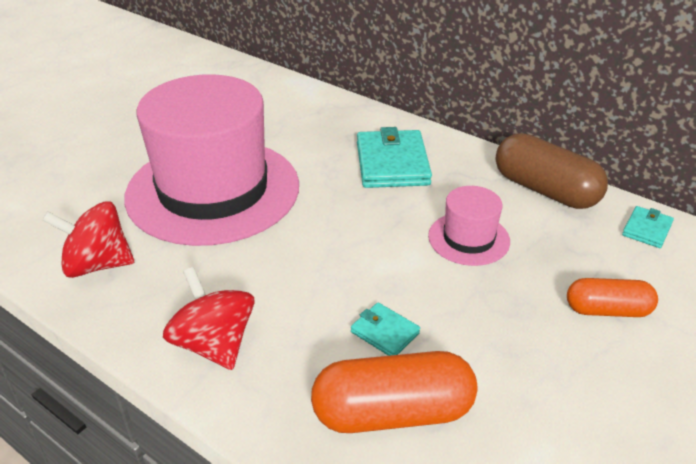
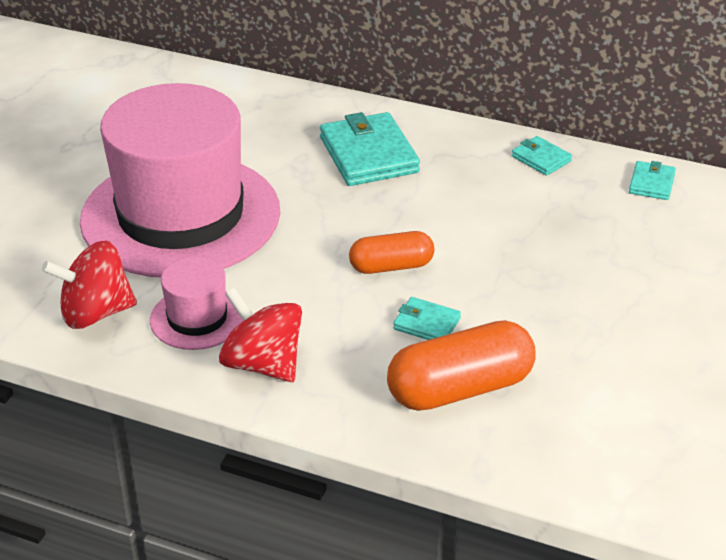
camera: 15 degrees left, 0 degrees up
(468, 238) = (478, 221): pink hat -> pink hat (197, 318)
(545, 190) = (541, 159): brown capsule -> turquoise wallet
(607, 310) = (630, 267): orange capsule -> orange capsule (391, 266)

